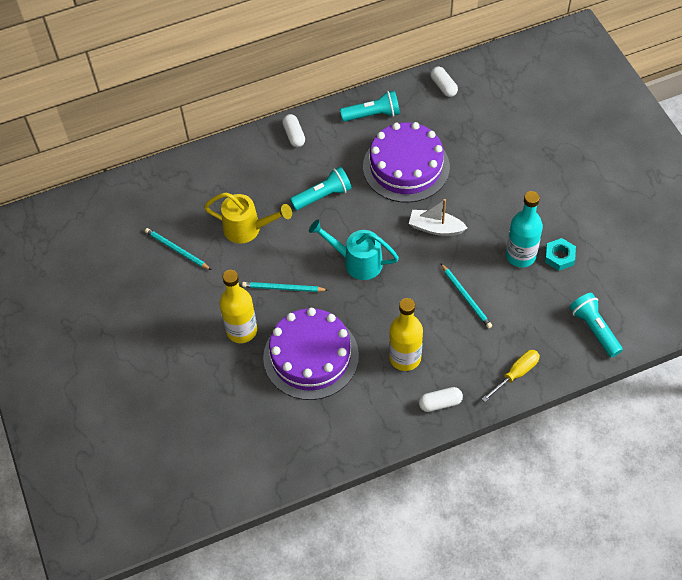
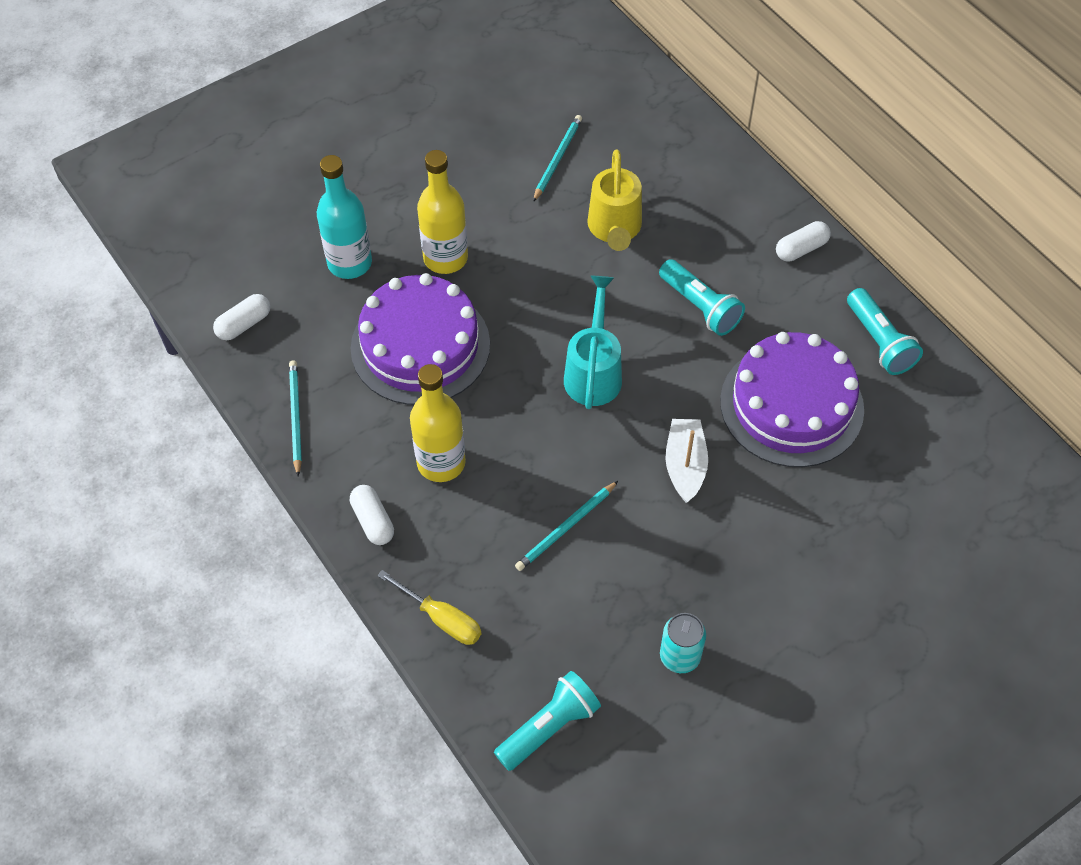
camera: 75 degrees right, 0 degrees up
(283, 288) = (525, 291): turquoise pencil -> turquoise pencil (295, 417)
(443, 86) = (978, 431): white capsule -> white capsule (244, 324)
(520, 255) = (665, 596): turquoise bottle -> turquoise bottle (349, 263)
(559, 256) = (680, 656): turquoise nut -> turquoise can

